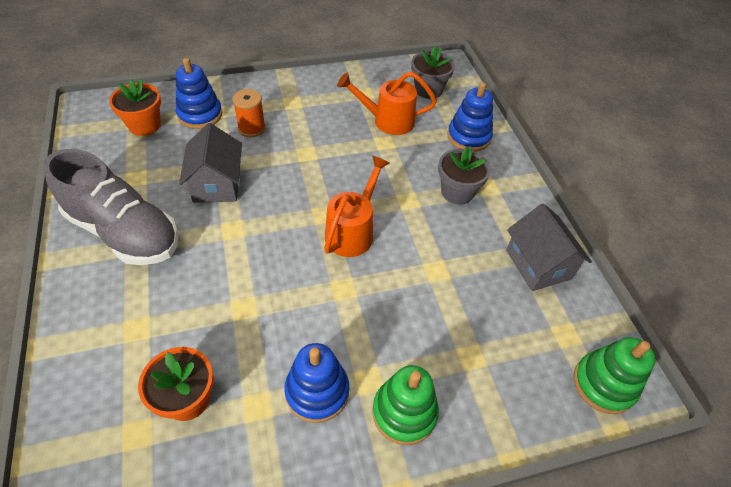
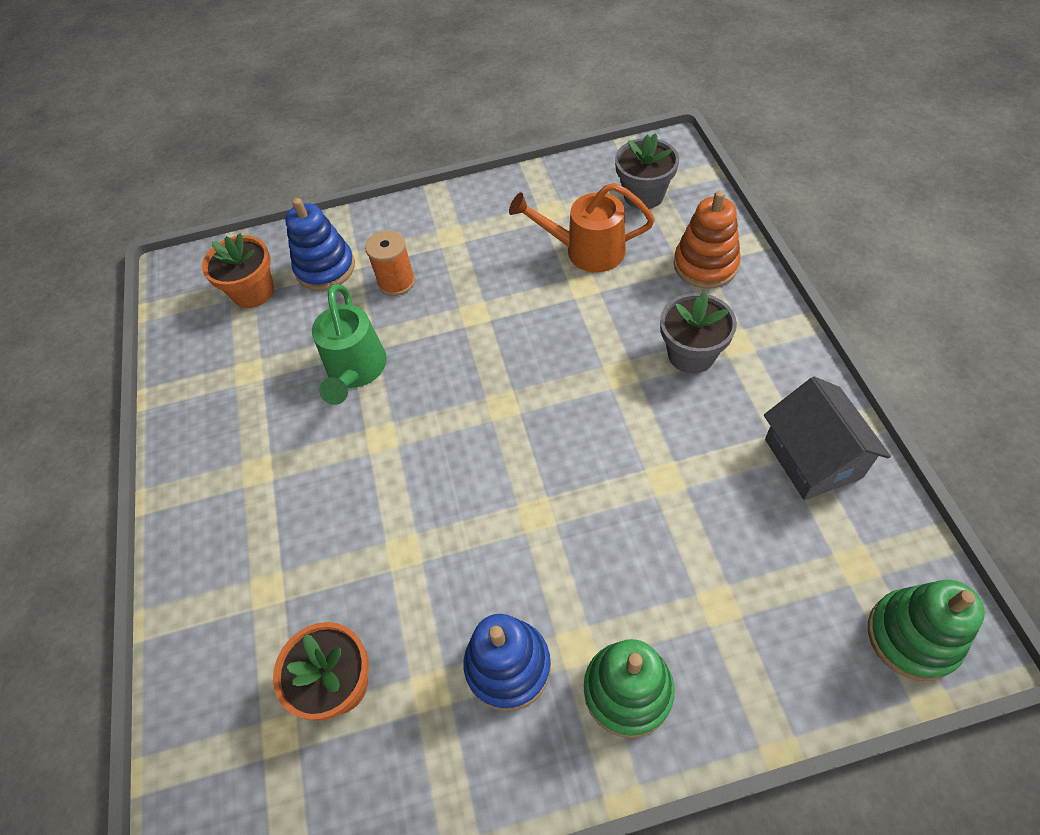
camera: 10 degrees right, 5 degrees up
(124, 232) = (240, 452): grey shoe -> none
(217, 184) = (355, 371): grey house -> green watering can
(353, 231) = (545, 427): orange watering can -> none
(468, 137) = (705, 265): blue stacking toy -> orange stacking toy

